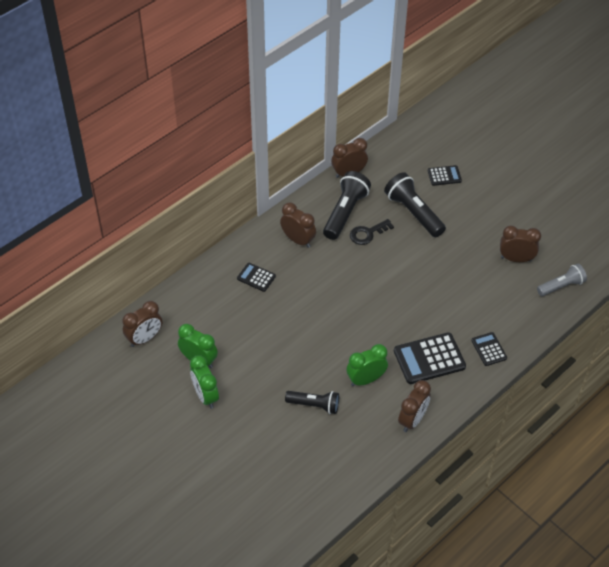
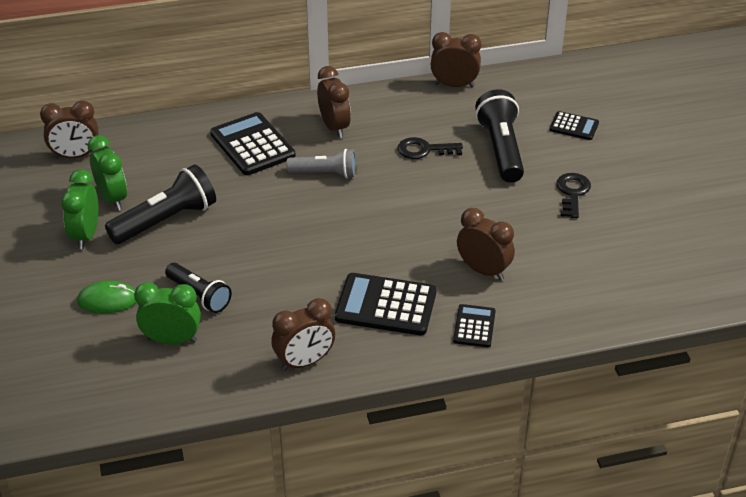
camera: 30 degrees right, 10 degrees down
(256, 277) = (252, 145): black calculator -> black calculator, size x1.81
(261, 436) = (108, 300): none -> green mouse
(345, 212) = (415, 120): black flashlight -> black flashlight (166, 220)
(366, 379) = (286, 295): green clock -> green clock (172, 340)
(477, 228) = (572, 193): none -> black key
(516, 259) = (597, 243): brown clock -> brown clock (483, 270)
(561, 286) = (637, 296): grey flashlight -> grey flashlight (325, 173)

